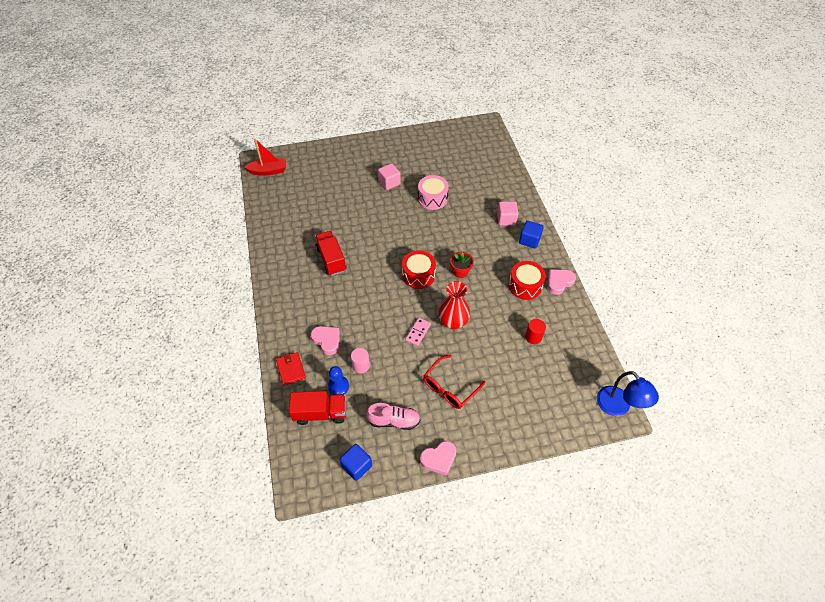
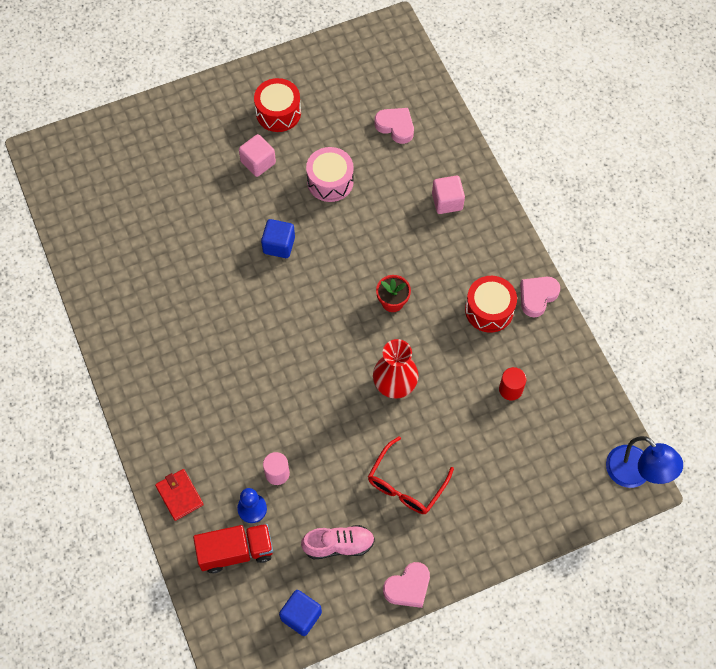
camera: 10 degrees left, 10 degrees up
(268, 171) = (62, 169): red boat -> none
(327, 340) = (220, 443): pink heart -> pink heart (395, 126)
(331, 259) = (197, 312): red truck -> none
(418, 275) = (332, 317): red drum -> red drum (278, 113)
(418, 332) = (347, 409): pink domino -> none
(529, 240) = (486, 233): blue cube -> blue cube (279, 245)

